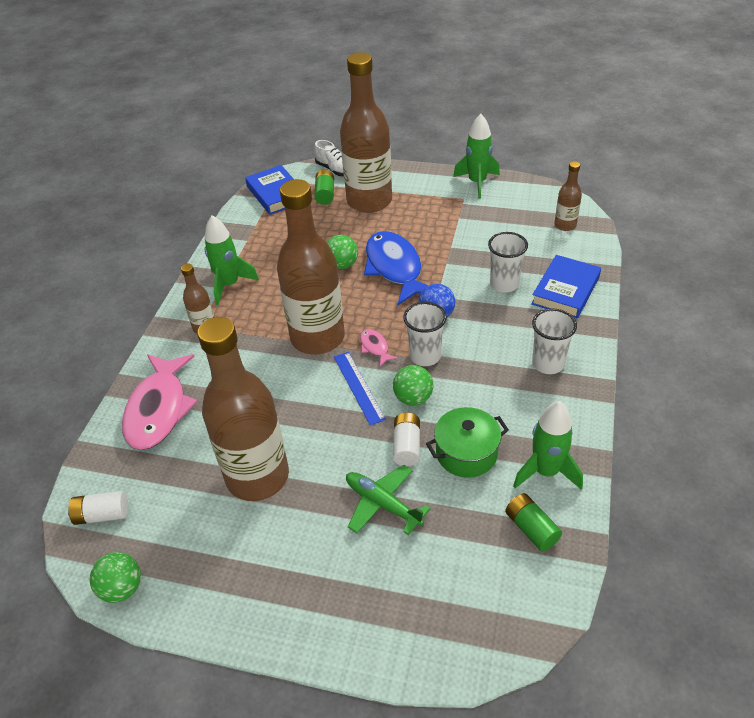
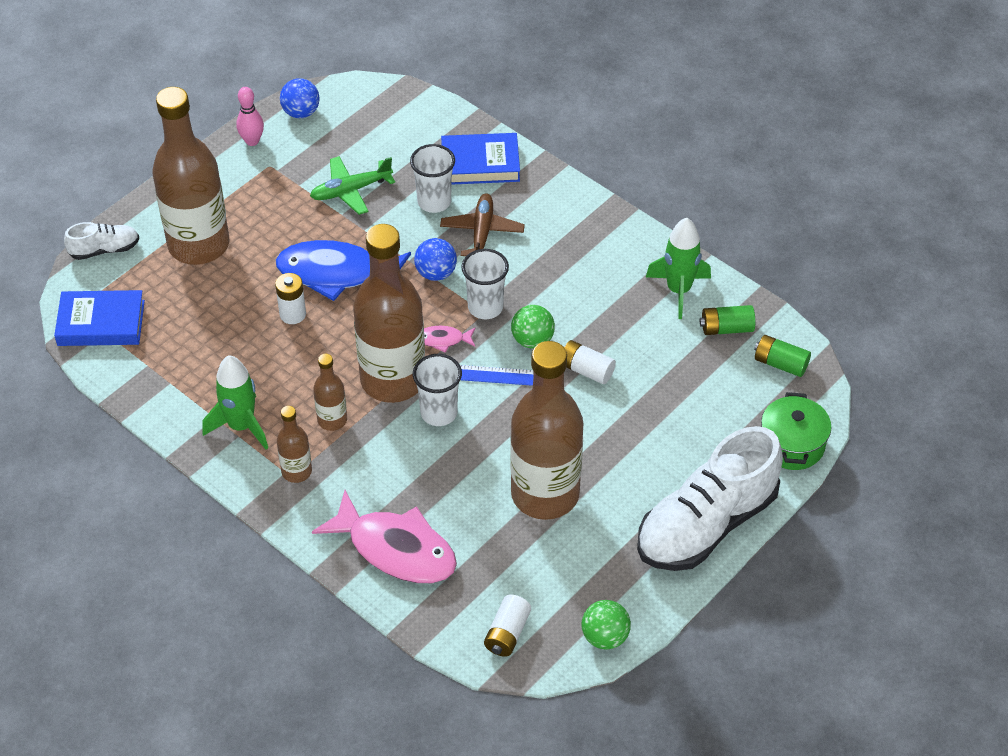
camera: 65 degrees left, 5 degrees up
(286, 616) = (706, 524): none -> white shoe
(325, 194) = (146, 278): green battery -> green battery (780, 364)
(342, 265) = (292, 314): green ball -> white battery
(382, 504) = (637, 414): green plane -> green plane (350, 190)
(466, 453) = (623, 332): green pot -> green pot (792, 445)
(477, 183) = (252, 141): green rocket -> pink bowling pin
(498, 321) = (482, 232): none -> brown plane
(523, 190) = (301, 112): none -> blue ball
(548, 364) = (563, 226): white cup -> white cup (439, 413)
(565, 225) = (386, 112): brown bottle -> brown bottle (332, 420)
(565, 290) = (480, 164): blue book -> blue book turned 60 degrees counterclockwise

